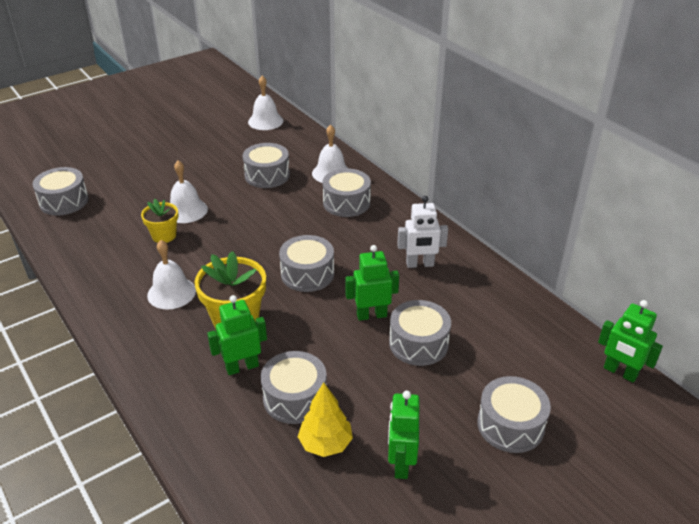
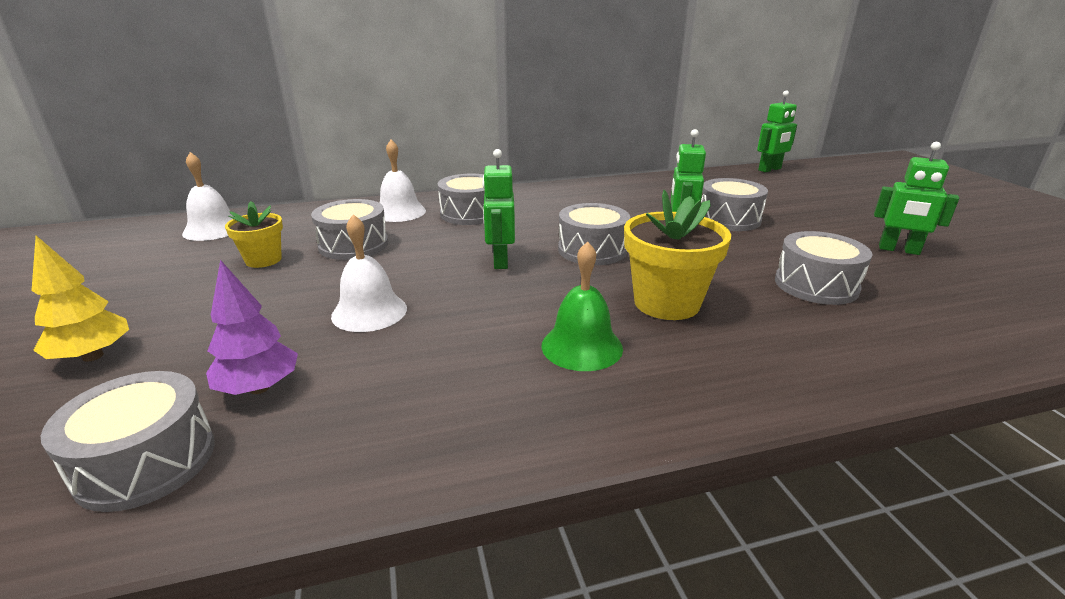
camera: 70 degrees left, 10 degrees down
(112, 206) = (259, 388): none -> purple tree
(164, 236) = (420, 339): yellow flower pot -> yellow flower pot (263, 260)
(171, 293) = (582, 346): white bell -> green bell
(242, 367) = (761, 309): green robot -> green robot (500, 261)
(325, 444) = (885, 279): yellow tree -> yellow tree (92, 356)
(420, 264) = (607, 201): white robot -> none
(510, 425) = (835, 206): grey drum -> none

